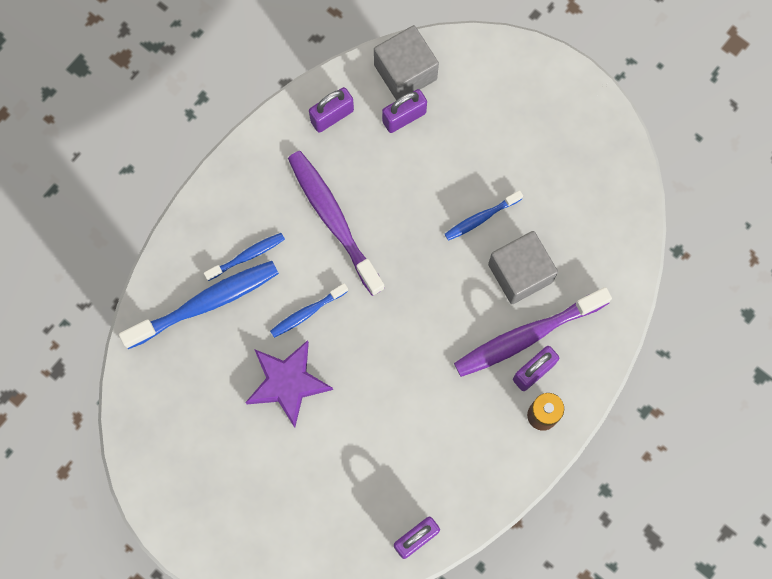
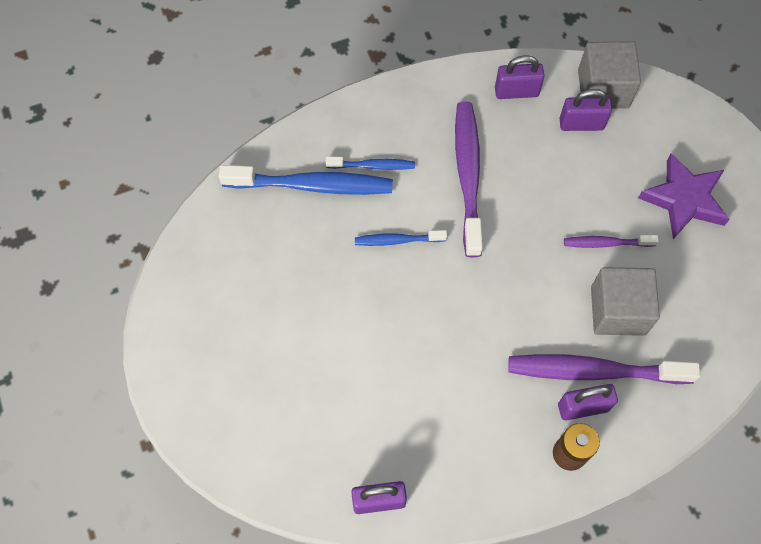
camera: 30 degrees right, 10 degrees down
(287, 383) = (343, 291): purple star -> purple star (684, 199)
(481, 218) = (606, 243): blue toothbrush -> purple toothbrush

